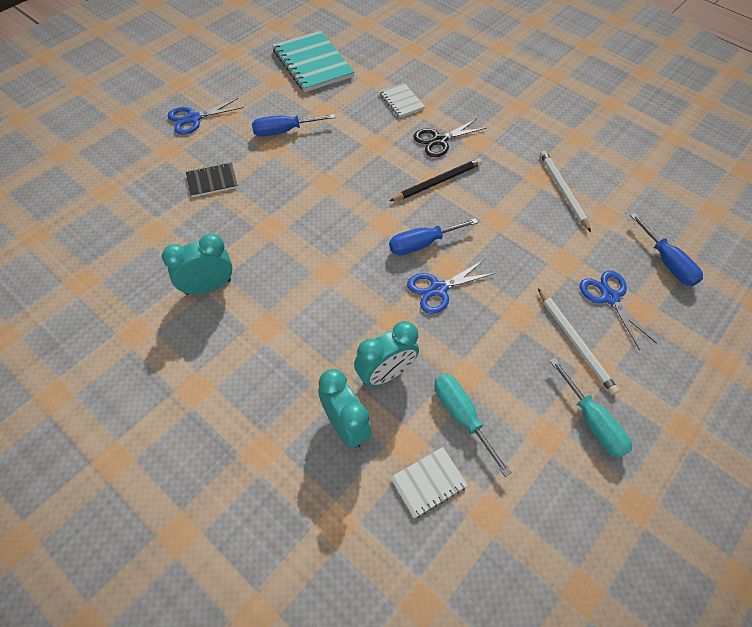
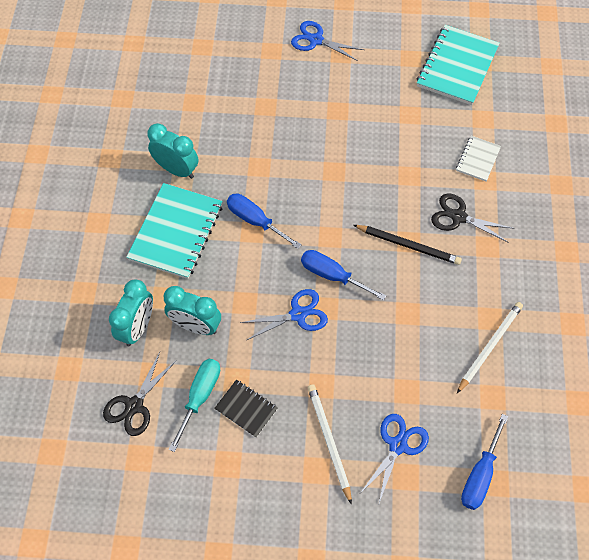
camera: 55 degrees right, 5 degrees up
(212, 181) = (267, 99): black notebook -> black notebook (246, 409)
(273, 328) = (176, 232): none -> turquoise notebook
(284, 131) = (360, 104): blue screwdriver -> blue screwdriver (255, 221)
(428, 482) = (134, 405): white notebook -> black scissors
(438, 289) = (298, 314): blue scissors -> blue scissors turned 135 degrees clockwise
(575, 342) = (329, 441): white pencil -> white pencil turned 135 degrees clockwise
(592, 422) = (264, 490): turquoise screwdriver -> none

